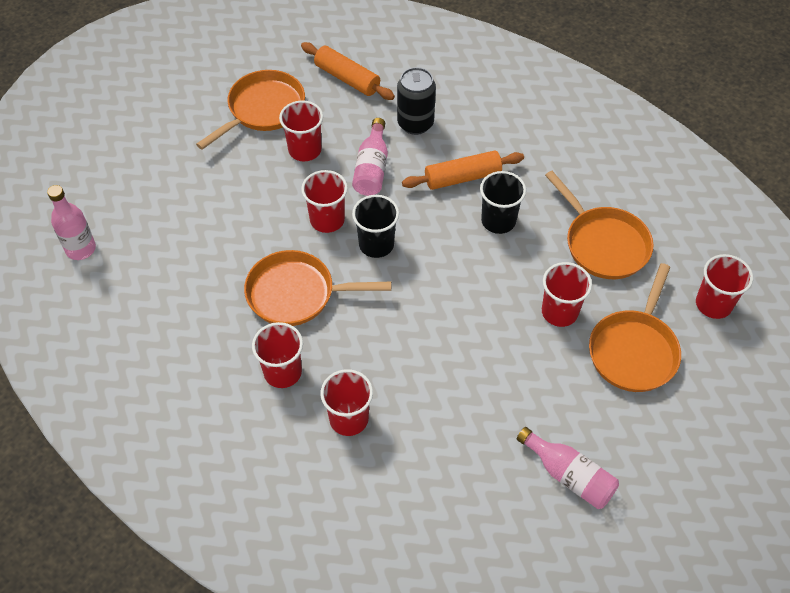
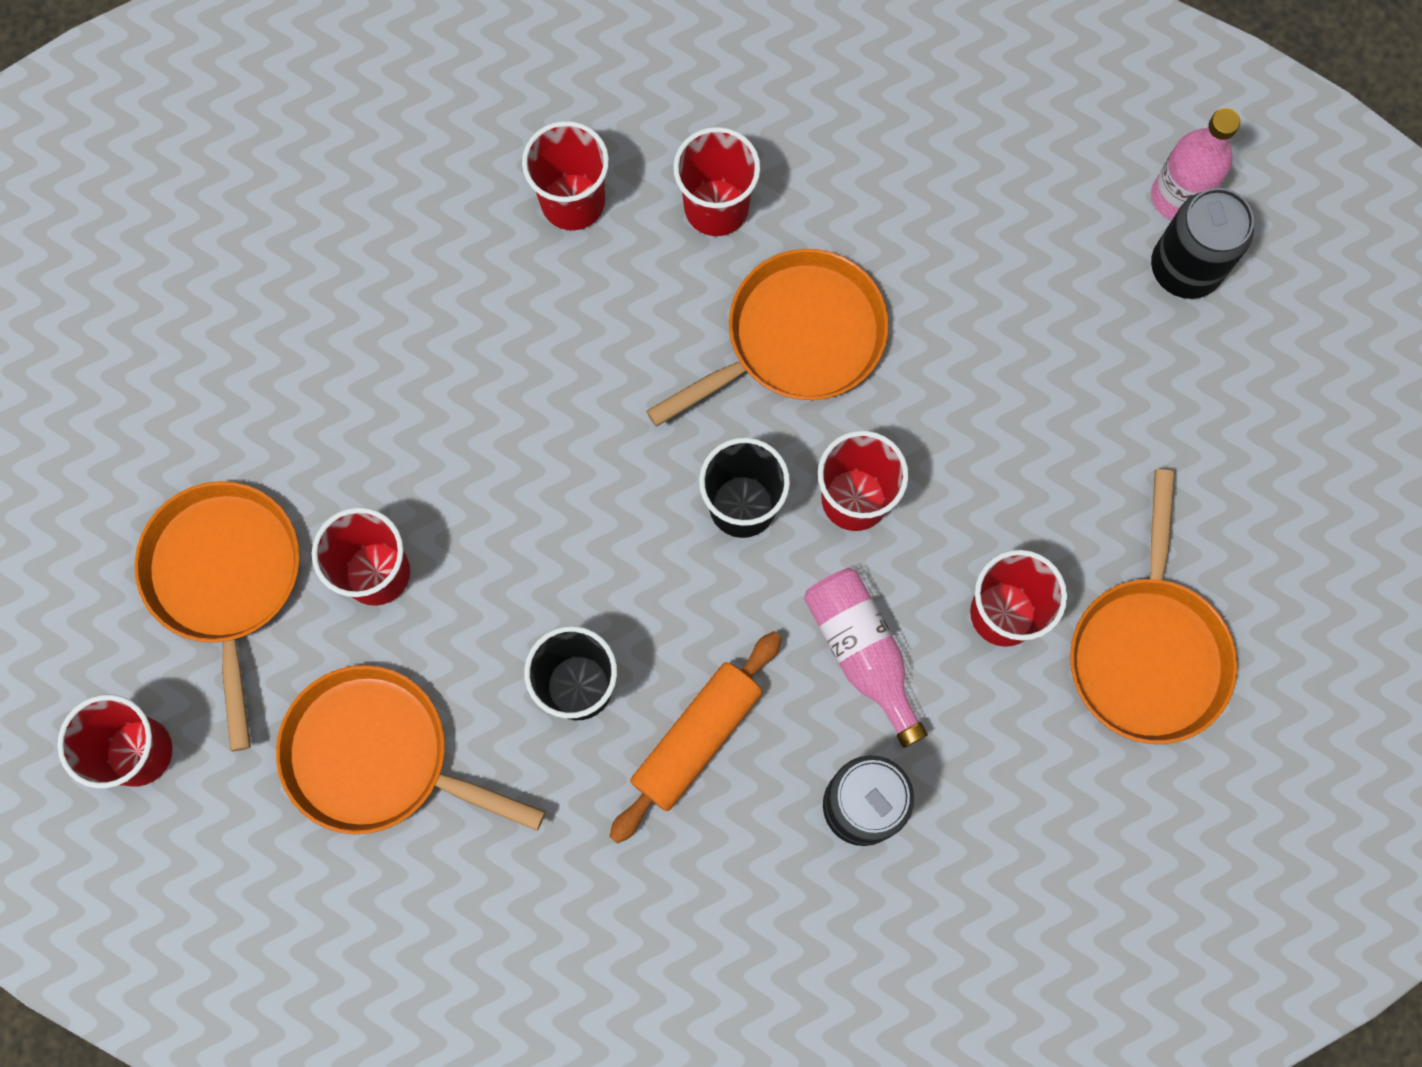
camera: 145 degrees right, 20 degrees up
(109, 221) = (1184, 268): none -> black can
(347, 78) = (1062, 830): orange rolling pin -> none
(569, 475) = (219, 316): pink bottle -> none

